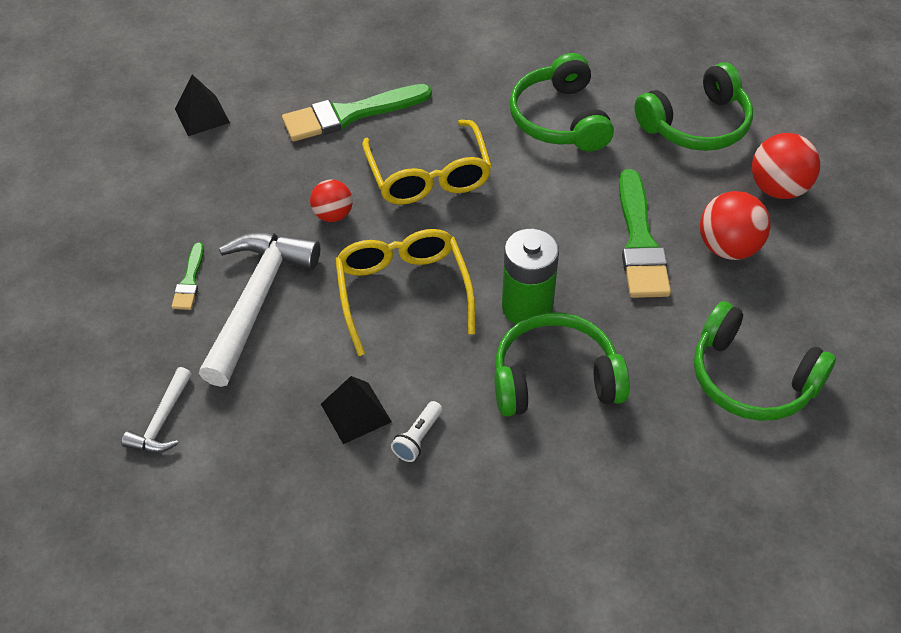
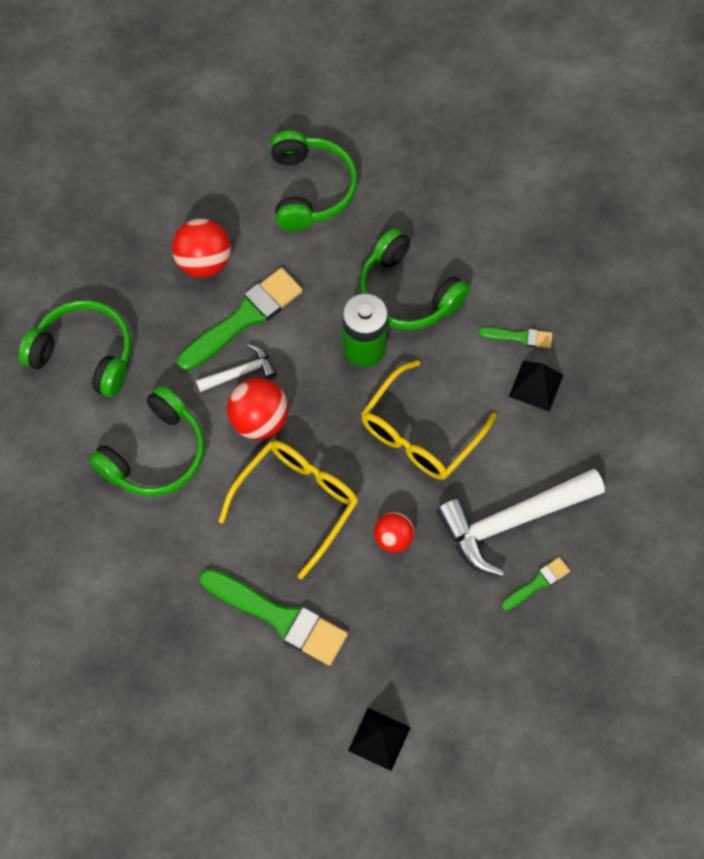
camera: 130 degrees left, 15 degrees up
(162, 421) = (648, 493): white hammer -> white hammer (240, 372)
(418, 438) = (520, 337): white flashlight -> green brush
(778, 188) = (116, 263): red ball -> red ball (259, 420)

